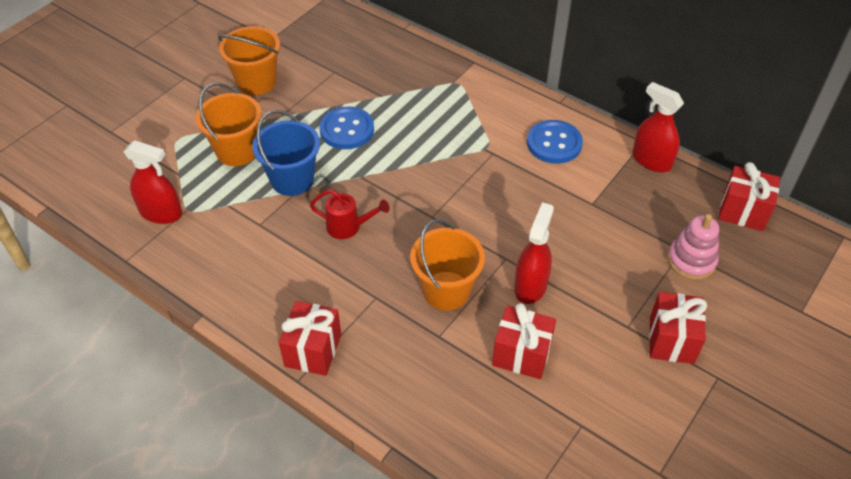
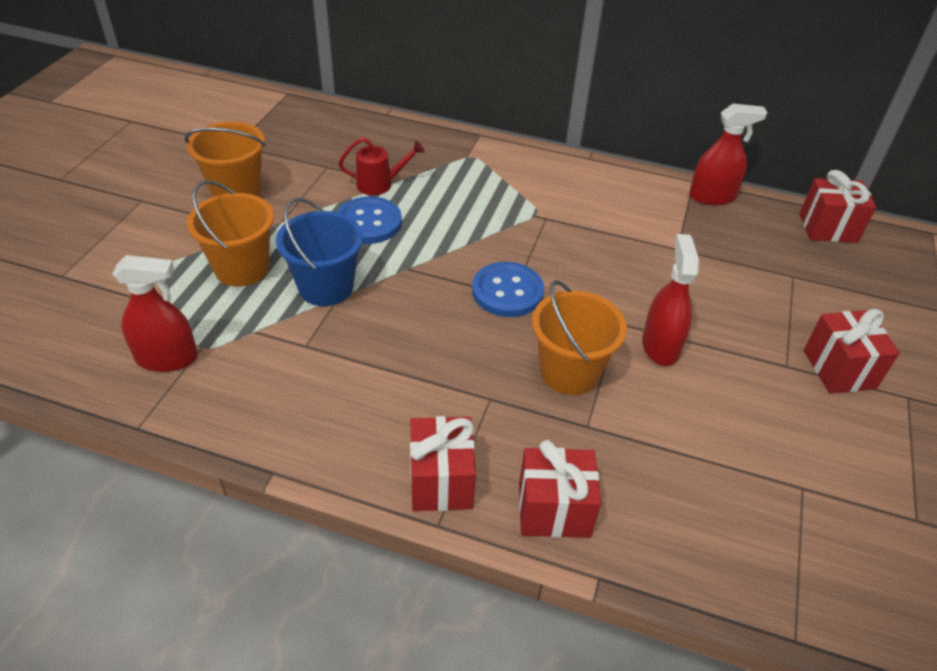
camera: 20 degrees left, 5 degrees down
(348, 227) = (419, 326): red watering can -> red watering can (380, 184)
(521, 354) = (692, 423): red gift -> red gift (554, 510)
(554, 143) = (605, 197): blue button -> blue button (507, 291)
(651, 160) = (712, 197): red spray bottle -> red spray bottle turned 150 degrees clockwise
(691, 261) = (809, 284): pink stacking toy -> none

